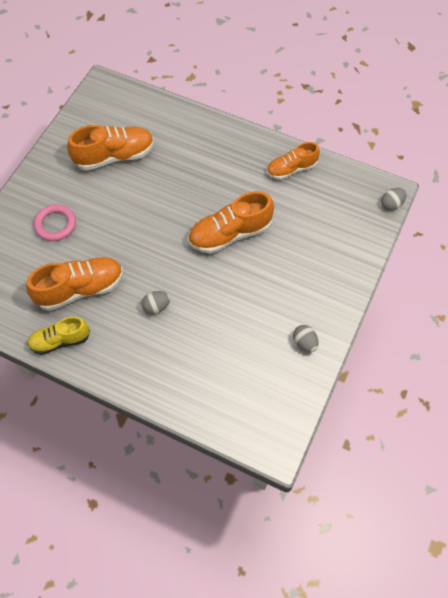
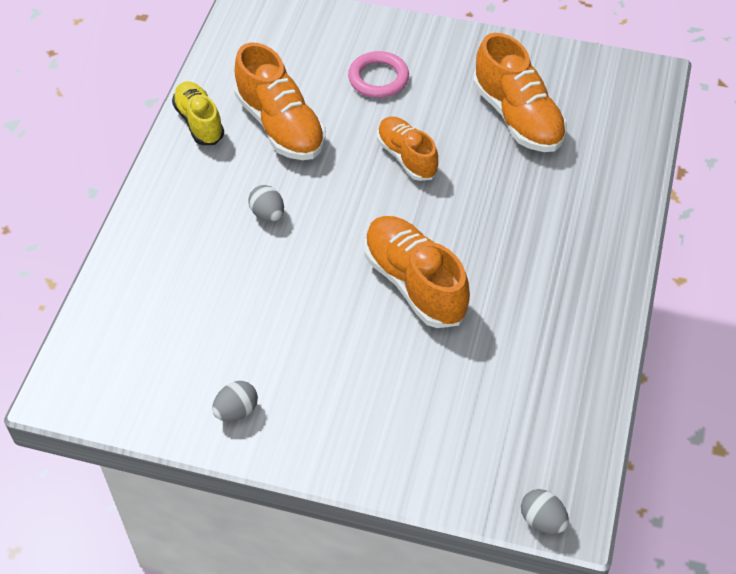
camera: 80 degrees right, 10 degrees down
(291, 169) = (570, 351): orange shoe -> orange shoe (407, 157)

